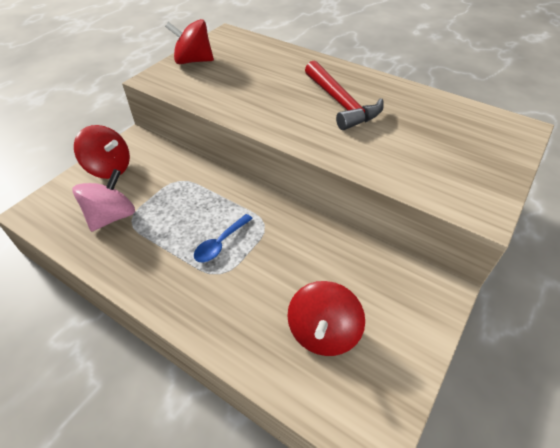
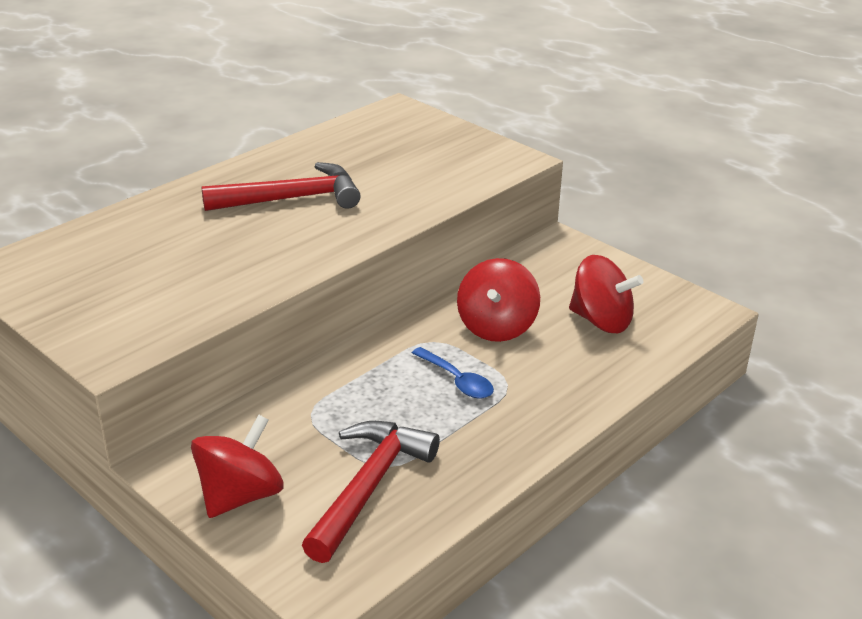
camera: 80 degrees left, 15 degrees down
(112, 216) = (369, 487): pink spinning top -> red hammer
(193, 61) = (76, 311): red spinning top -> red spinning top (496, 327)

